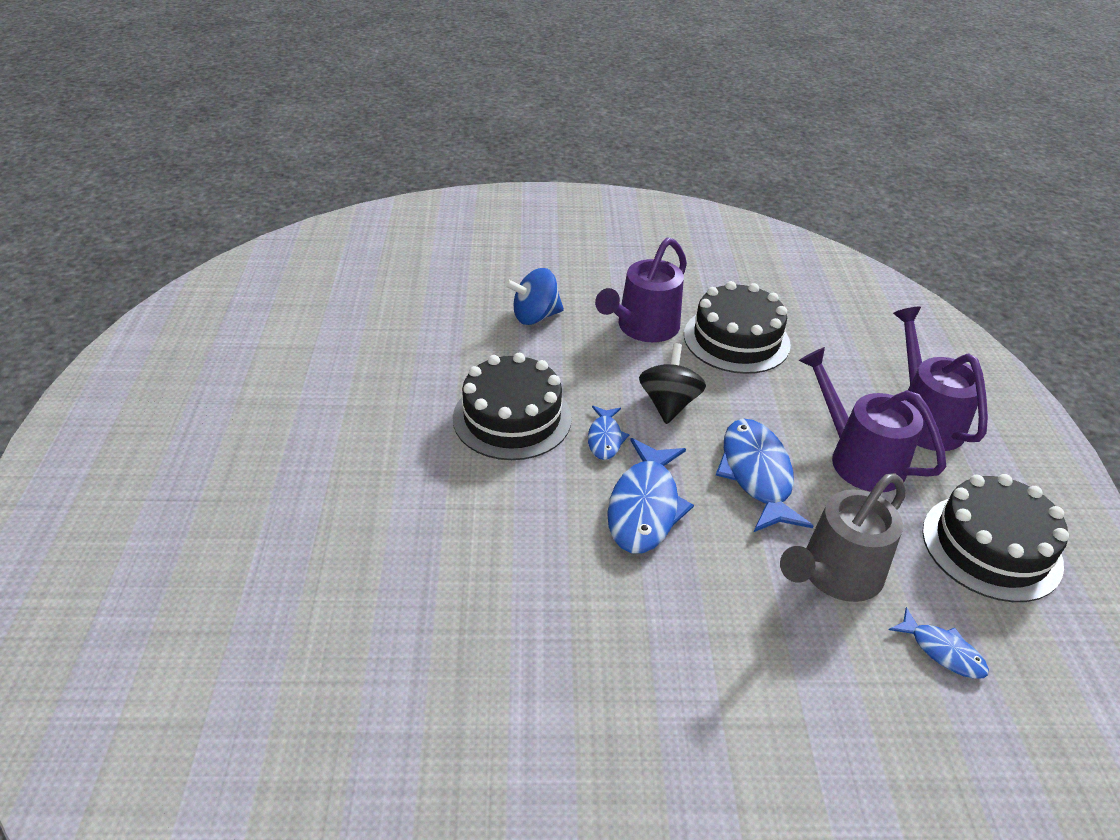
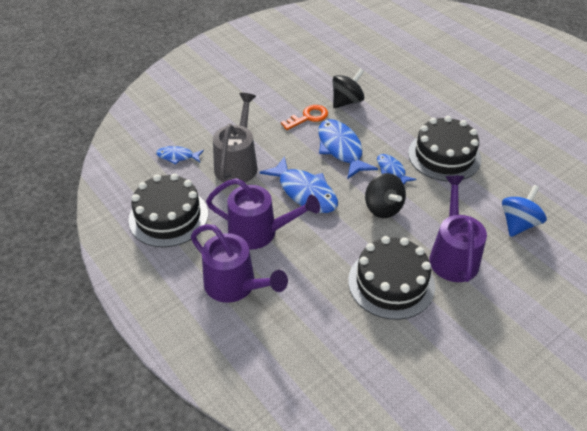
camera: 145 degrees right, 5 degrees up
(545, 587) = (347, 101): none -> black spinning top
(644, 595) = (308, 117): none -> orange key

